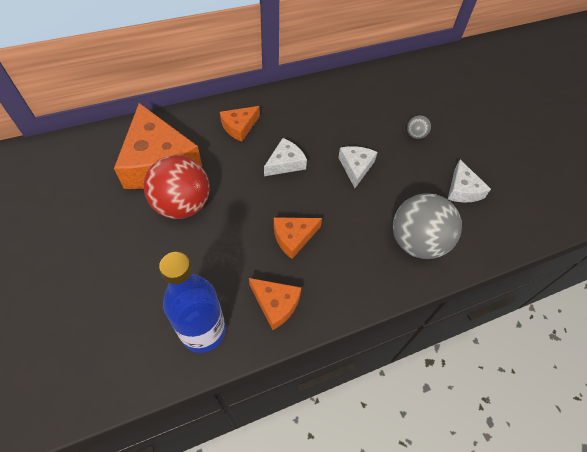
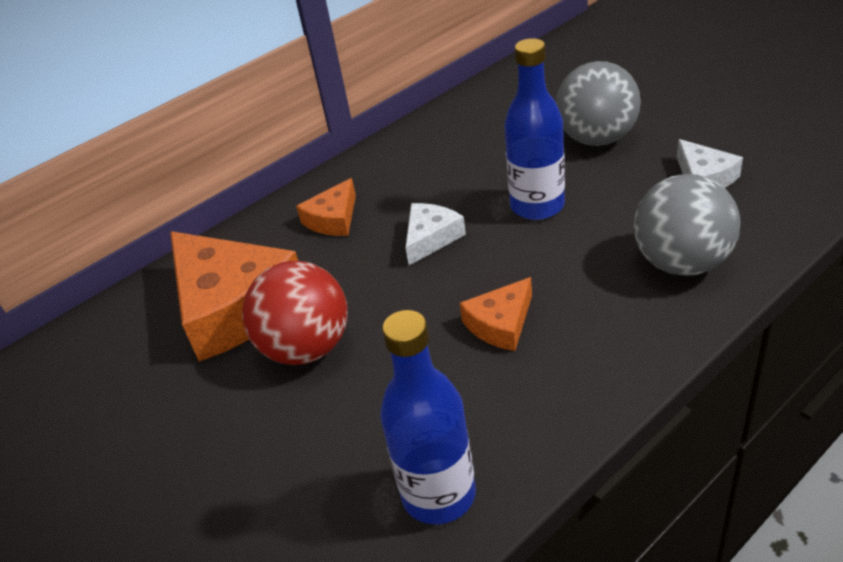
camera: 10 degrees left, 15 degrees down
(276, 304) = (527, 416): orange cheese -> none
(356, 167) = (537, 206): white cheese -> blue bottle
(415, 135) = (597, 138): grey ball -> grey ball, size x2.29

